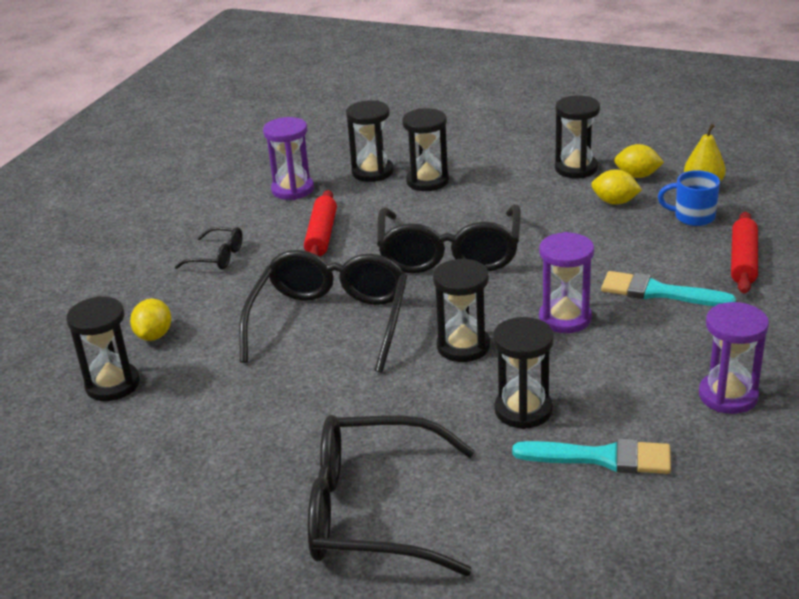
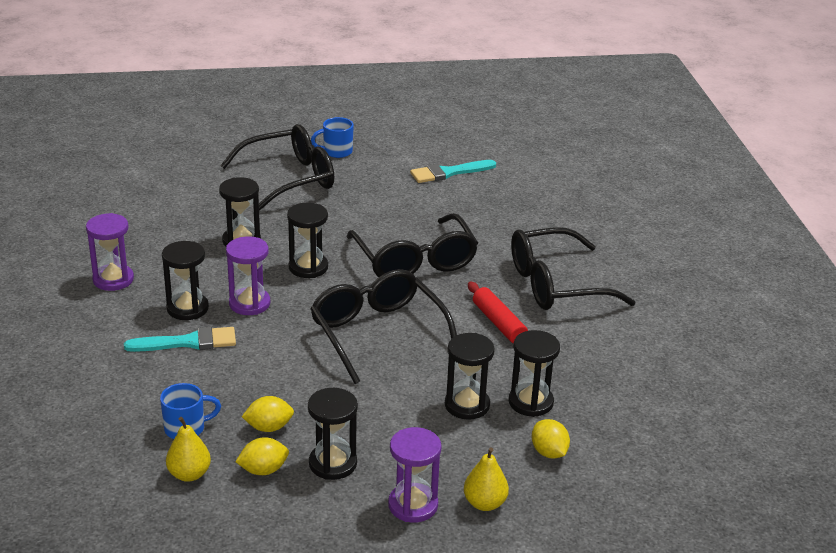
camera: 145 degrees right, 0 degrees up
(112, 384) = (504, 195): black hourglass -> black hourglass (187, 308)
(154, 335) = (520, 224): yellow lemon -> yellow lemon (549, 452)
(218, 257) = (555, 284): black glasses -> black glasses, size x2.17
(245, 554) = (336, 152): none -> blue mug
(292, 190) = (579, 361): purple hourglass -> purple hourglass (413, 505)
(480, 126) = (484, 503): none -> yellow pear
(602, 458) = (180, 229): turquoise brush -> turquoise brush (449, 173)
(743, 261) = (126, 390): red rolling pin -> none

